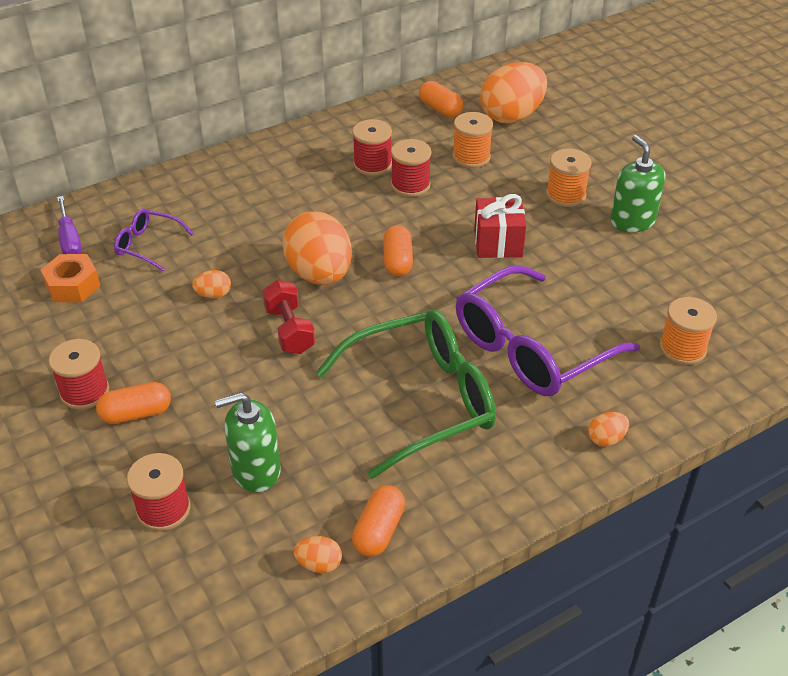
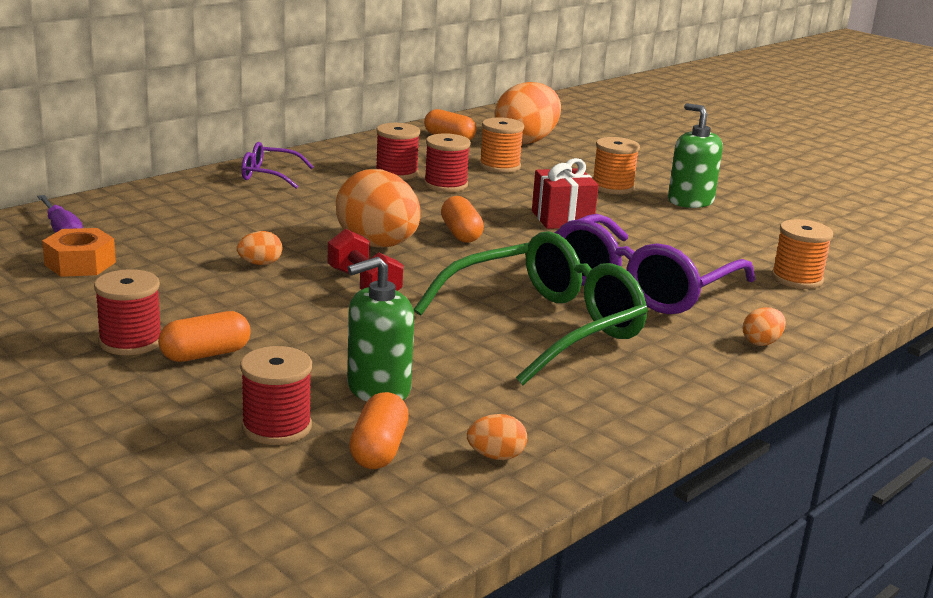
camera: 15 degrees left, 20 degrees down
(147, 245) = (162, 232): purple glasses -> purple glasses (268, 175)
(379, 530) = (552, 425): orange capsule -> orange capsule (378, 450)

